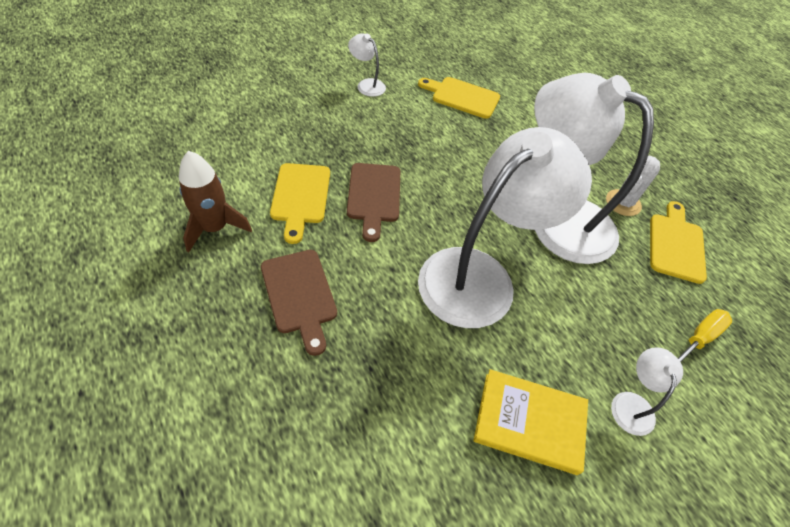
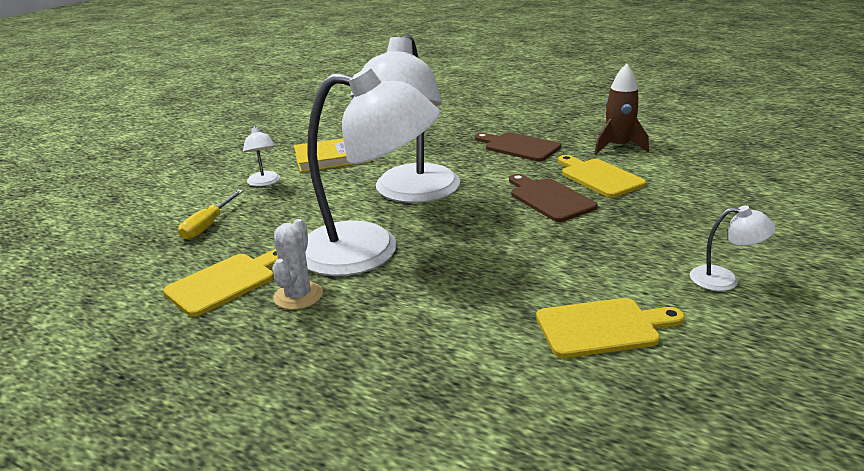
camera: 155 degrees right, 25 degrees down
(676, 244) = (226, 282): yellow cutting board -> yellow cutting board turned 120 degrees counterclockwise

